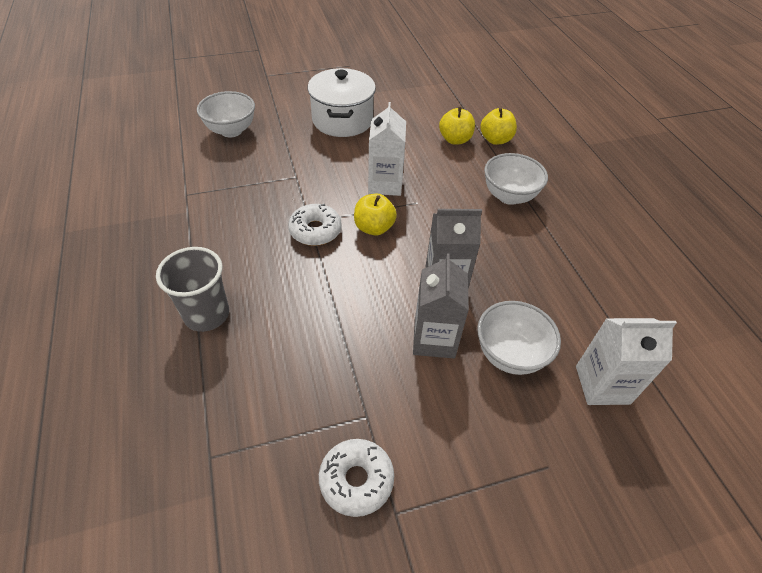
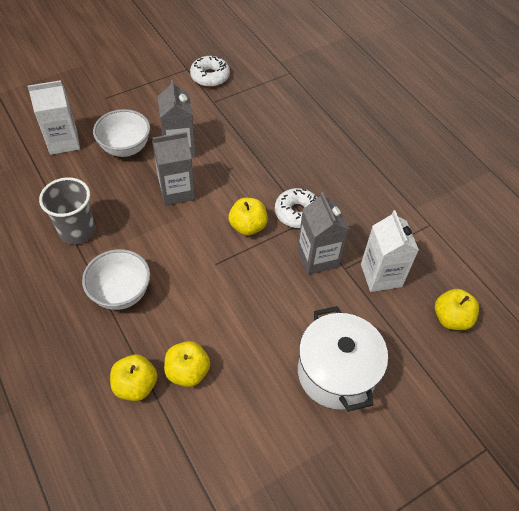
camera: 165 degrees right, 5 degrees up
(206, 314) = (339, 135): grey cup -> grey cup (77, 231)
(231, 131) = (451, 318): white bowl -> yellow apple
(316, 189) = (317, 258): none -> grey carton
(385, 184) = (252, 279): white carton -> white carton (381, 275)

